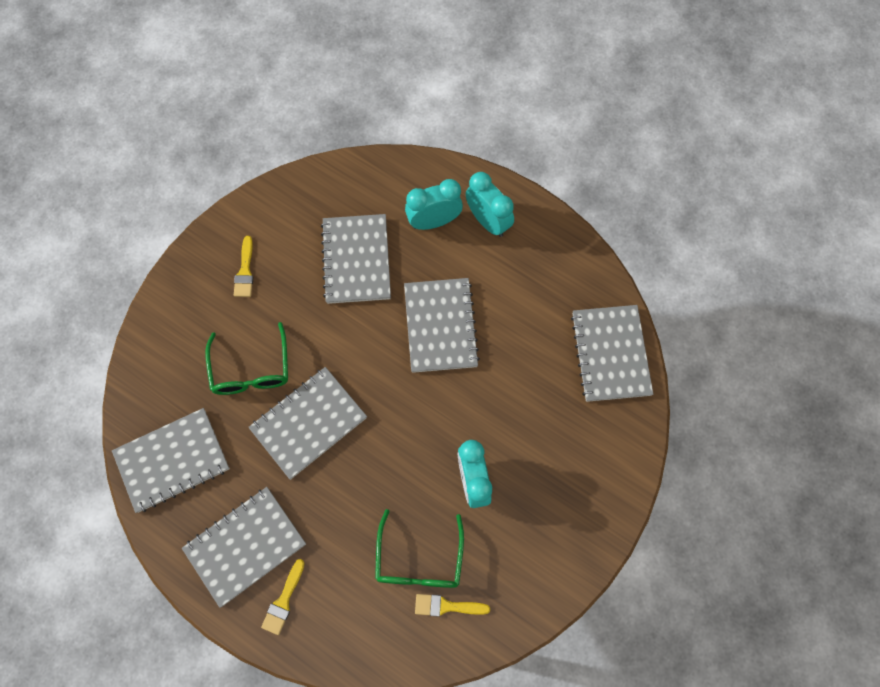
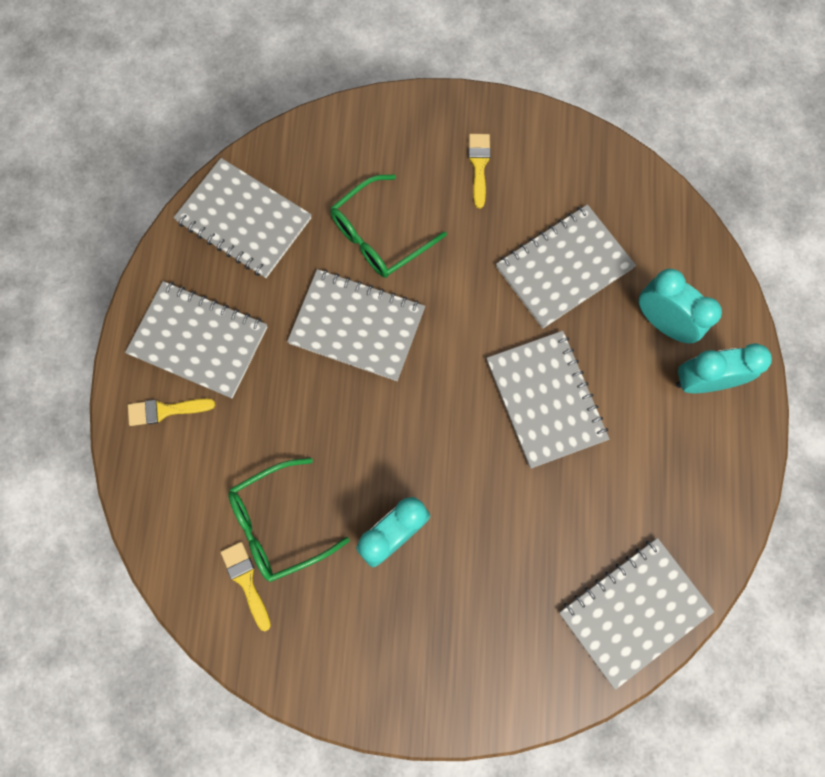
camera: 60 degrees right, 5 degrees up
(245, 271) = (479, 165): yellow brush -> yellow brush turned 120 degrees clockwise
(440, 326) = (546, 400): grey notebook -> grey notebook turned 75 degrees counterclockwise
(488, 221) = (703, 381): turquoise clock -> turquoise clock turned 120 degrees counterclockwise

